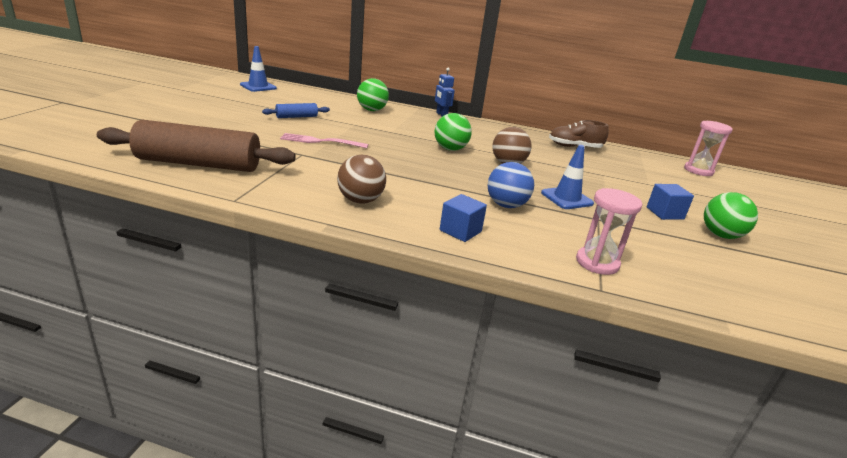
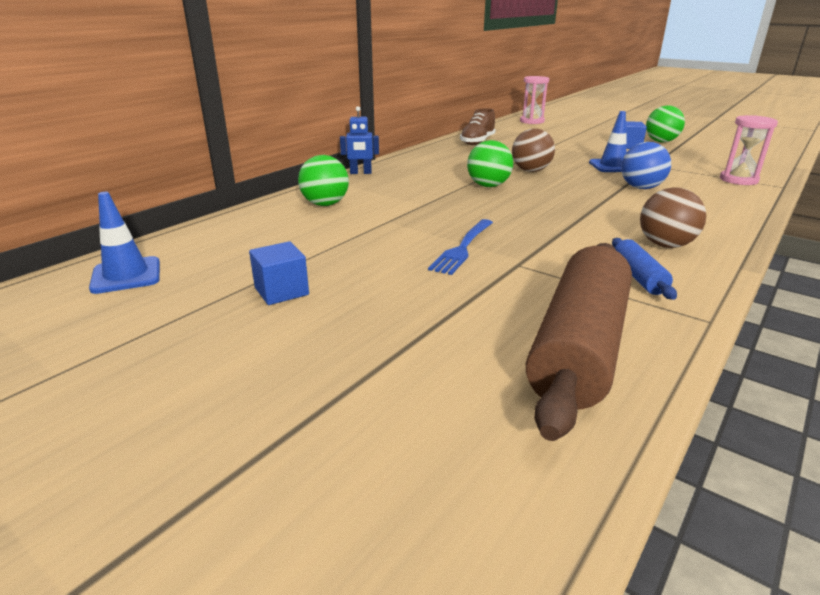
camera: 65 degrees left, 0 degrees up
(296, 117) = (341, 255): blue rolling pin -> blue rolling pin (638, 277)
(321, 141) = (463, 248): pink fork -> blue fork
(460, 231) = (713, 212): blue cube -> blue cube (281, 291)

